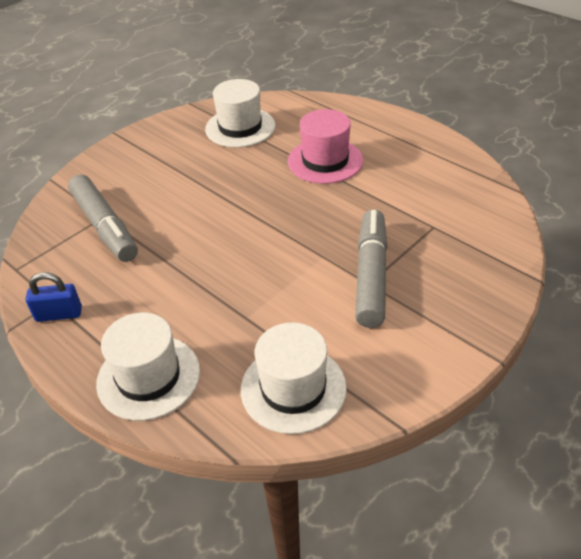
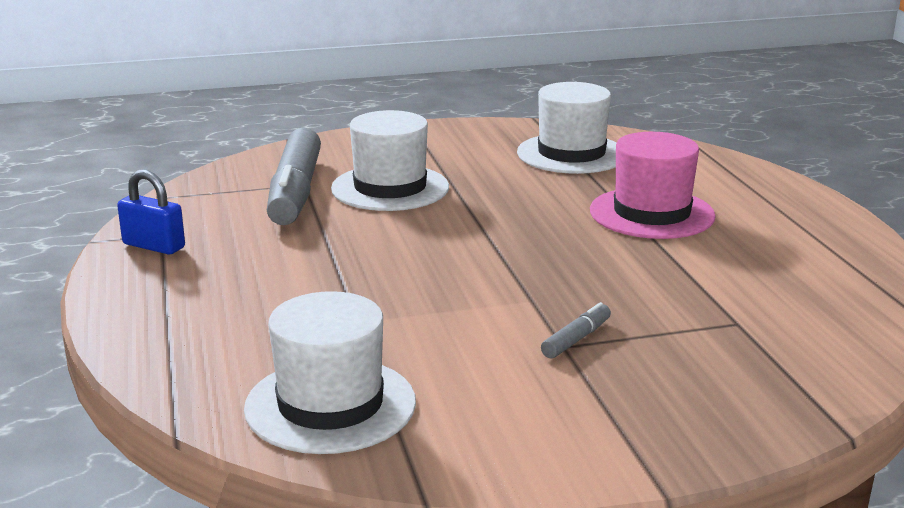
camera: 30 degrees right, 20 degrees down
(148, 377) = (177, 330): white hat -> white hat (390, 188)
(371, 275) = (576, 339): grey marker -> grey marker, size x0.42

